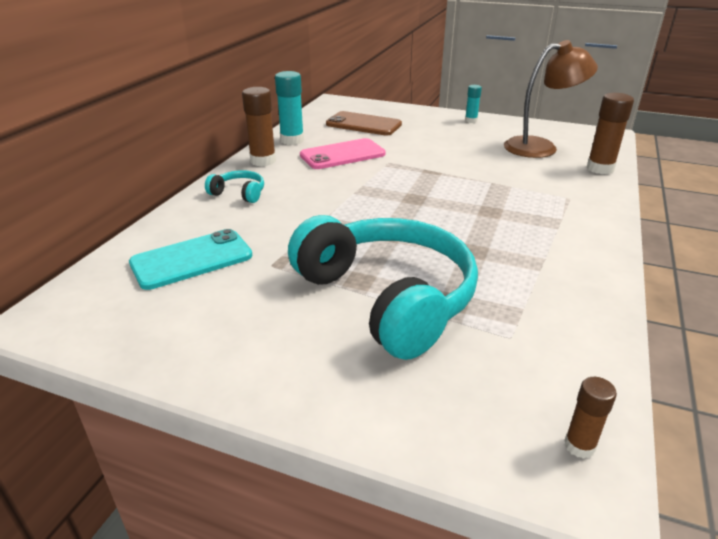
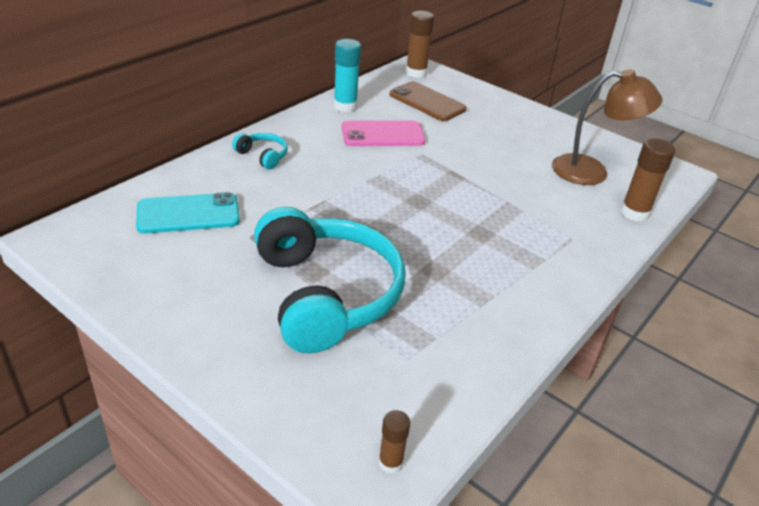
camera: 15 degrees right, 5 degrees up
(263, 161) = (304, 124): brown glue stick -> brown glue stick (416, 73)
(471, 120) = (542, 121): turquoise glue stick -> none

